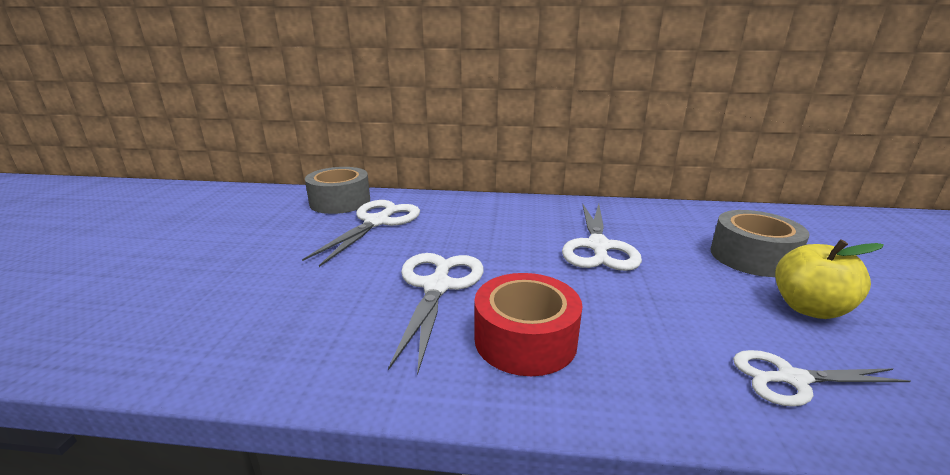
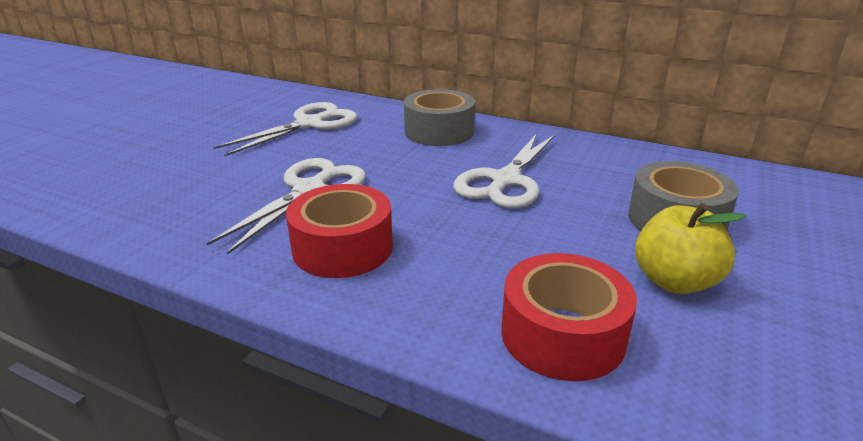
camera: 20 degrees right, 5 degrees up
(340, 202) = (293, 100): grey tape -> grey tape (439, 131)
(791, 379) = (562, 334): white scissors -> red tape

